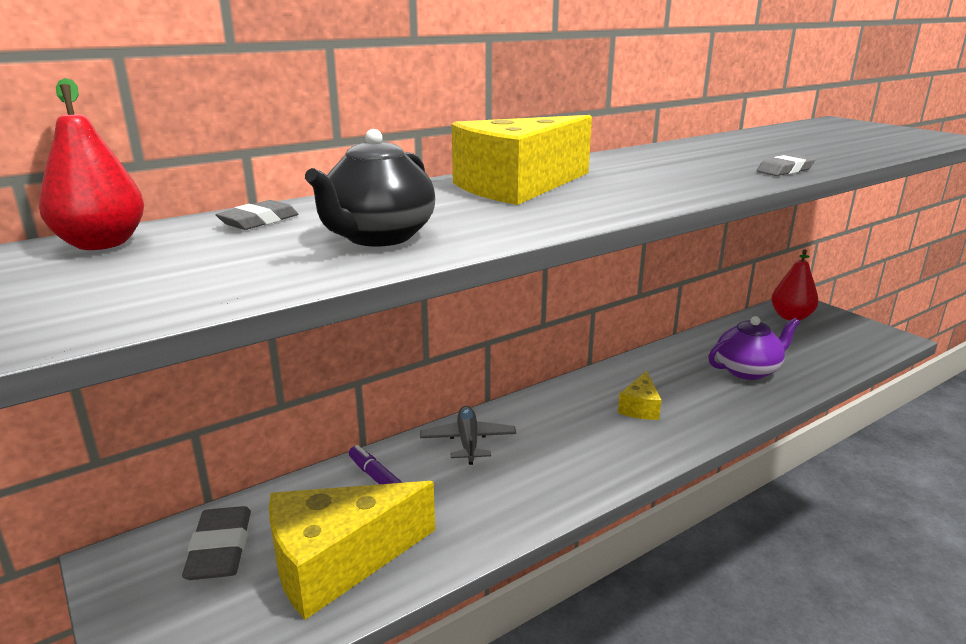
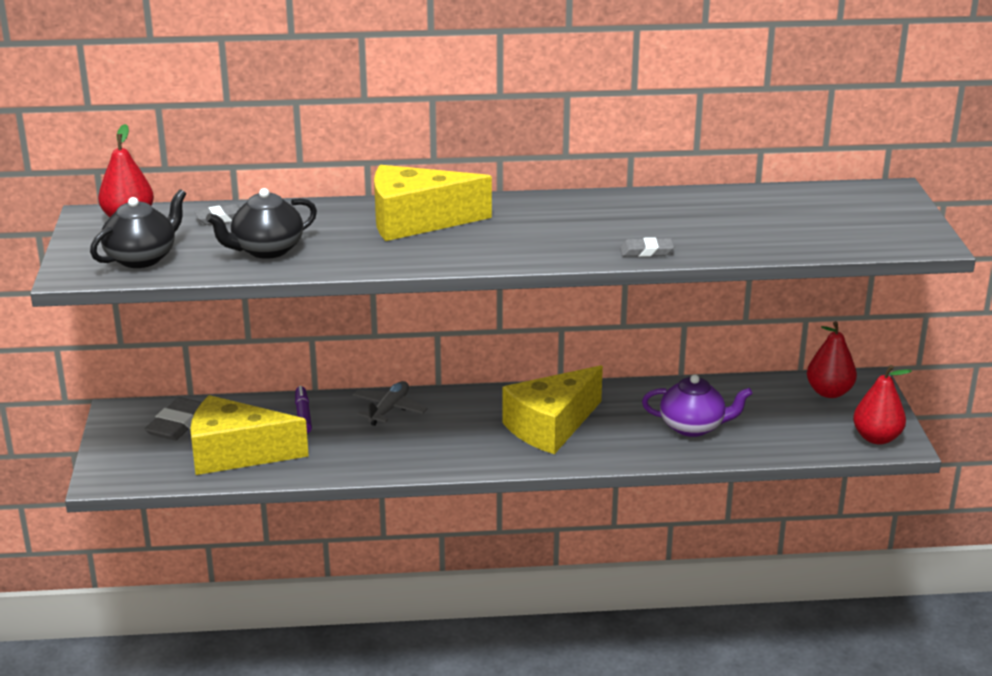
camera: 30 degrees right, 5 degrees up
(180, 281) = (142, 258): none -> black teapot
(640, 407) = (551, 426): yellow cheese -> yellow cheese, size x2.04
(875, 339) = (876, 438): none -> red pear

